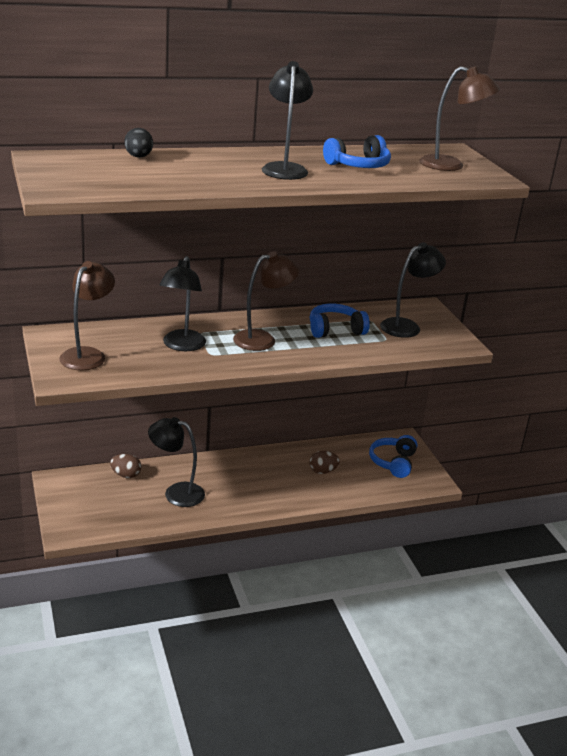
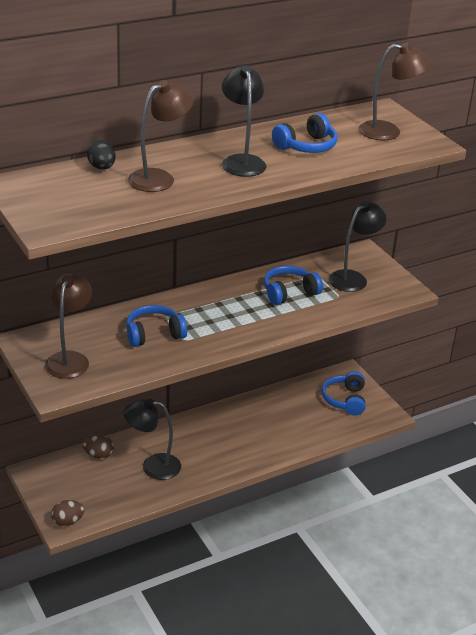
camera: 10 degrees left, 5 degrees up
(182, 346) = (154, 334): black lamp -> blue headphones
(262, 339) = (226, 314): brown lamp -> brown lamp (159, 178)
(322, 471) = (282, 420): brown egg -> brown egg (68, 521)

